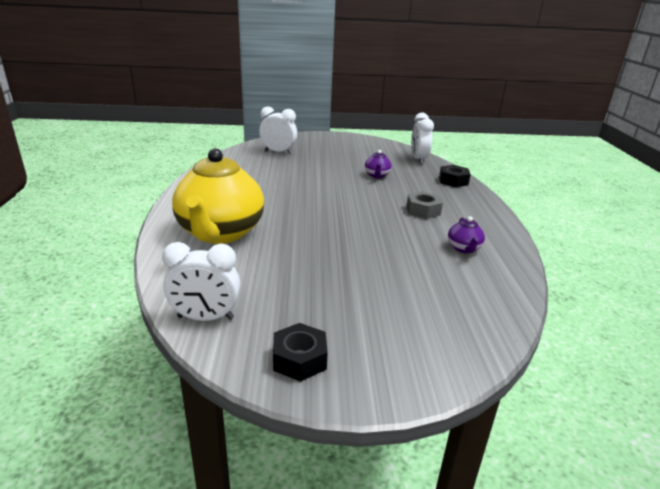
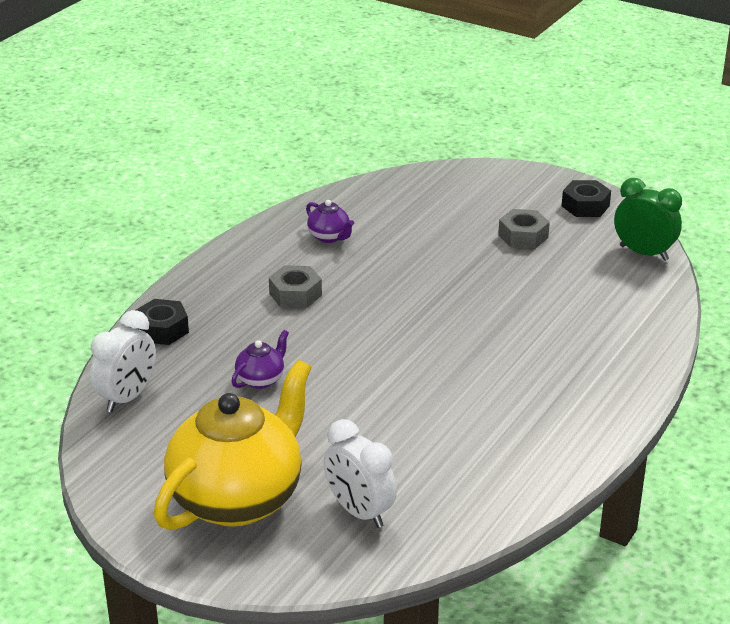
camera: 145 degrees left, 5 degrees up
(205, 318) = (643, 253): white clock -> green clock
(220, 233) = (585, 339): yellow teapot -> yellow teapot (238, 498)
(329, 298) = (523, 236): none -> grey nut
(464, 249) = (329, 237): purple teapot -> purple teapot turned 105 degrees clockwise

